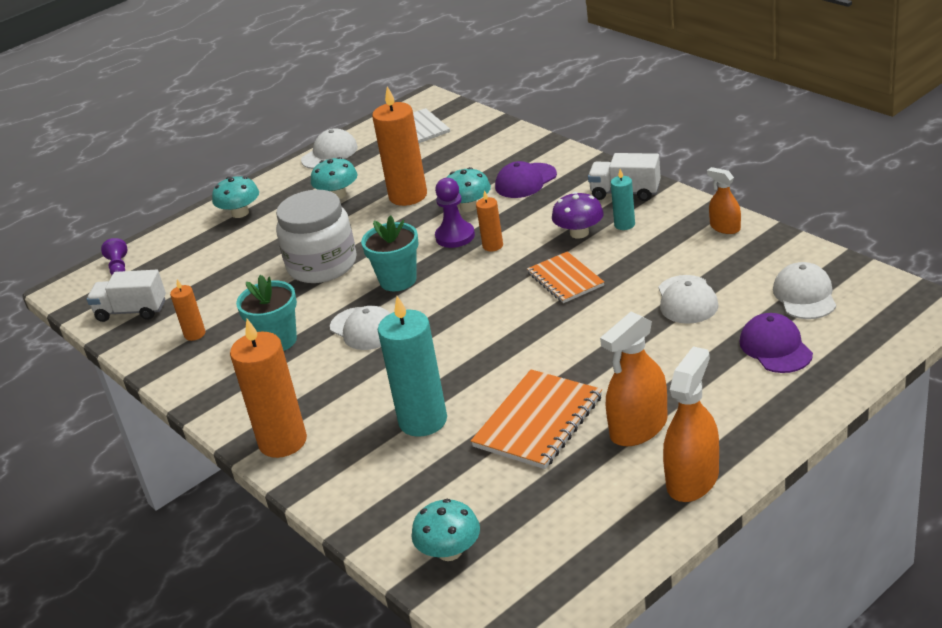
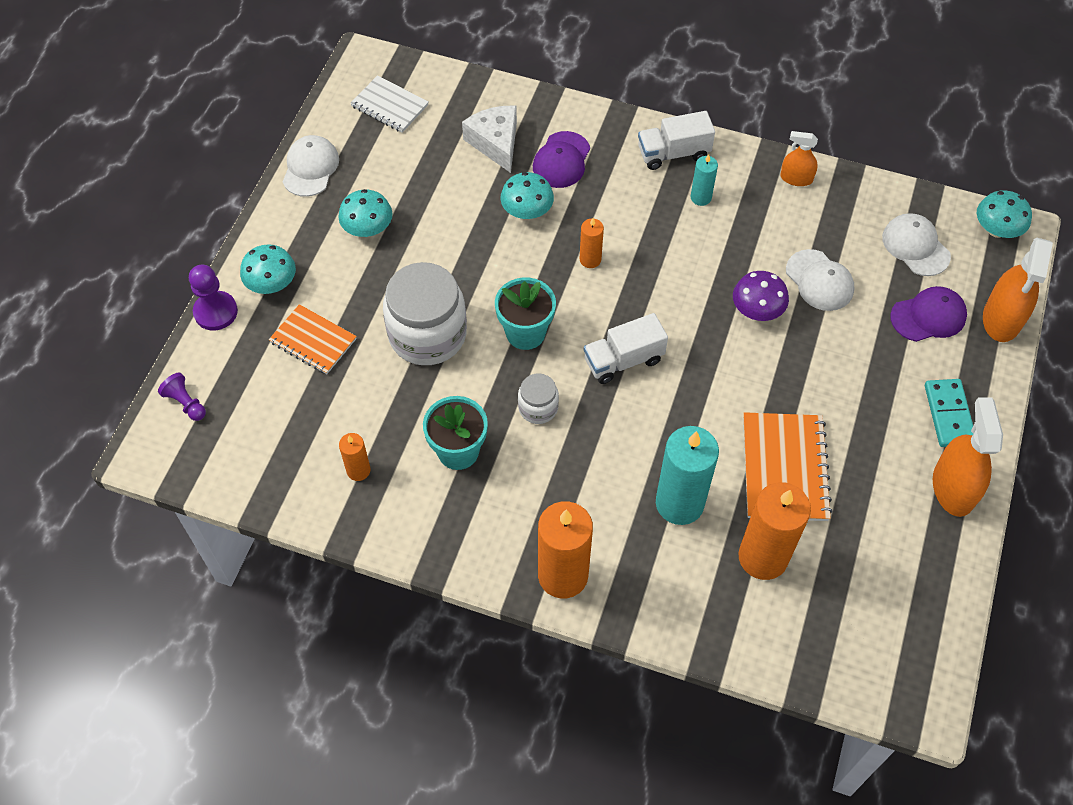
camera: 35 degrees left, 25 degrees up
(132, 311) = (257, 461): white truck -> white truck (623, 360)
(364, 329) = (538, 407): white cap -> white jar
(408, 196) = (449, 211): orange candle -> orange candle (763, 557)
(449, 551) = (808, 640): turquoise mushroom -> turquoise mushroom (996, 229)
(455, 236) = (542, 256): purple pawn -> purple pawn (215, 312)
(482, 162) = (495, 143): none -> white cheese
(565, 279) = (692, 285): orange notebook -> orange notebook (313, 341)
(579, 233) = (664, 220): purple mushroom -> purple mushroom (757, 310)
(638, 428) = (874, 446): orange spray bottle -> orange spray bottle (1002, 319)
(735, 424) = (949, 414): none -> turquoise domino
(775, 347) = (928, 316): purple cap -> purple cap turned 120 degrees clockwise

